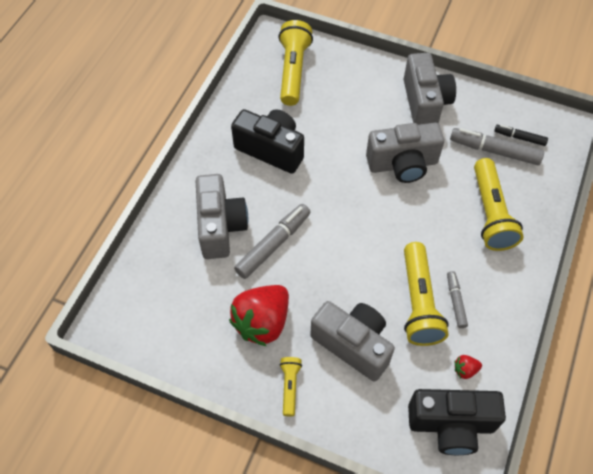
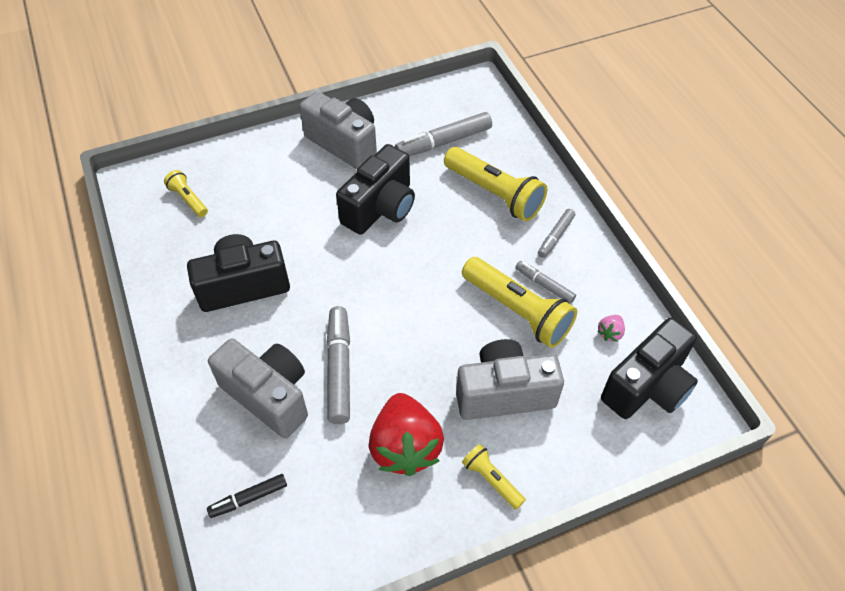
camera: 45 degrees left, 5 degrees down
(293, 71) = (188, 199): yellow flashlight -> yellow flashlight, size x0.51
(402, 164) = (380, 208): grey camera -> black camera
(465, 370) = (610, 333): red strawberry -> pink strawberry
(501, 276) = (555, 236): none -> grey marker
(519, 138) = (452, 117): black marker -> black marker (248, 498)

